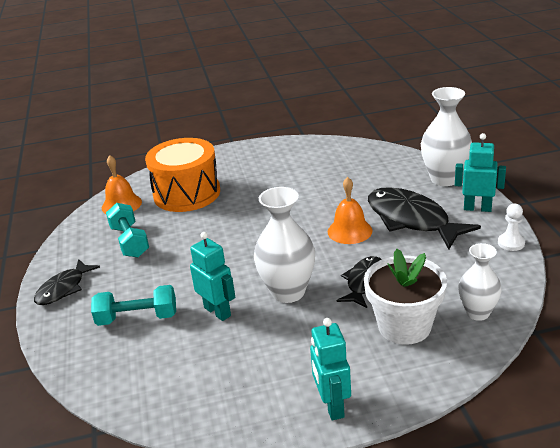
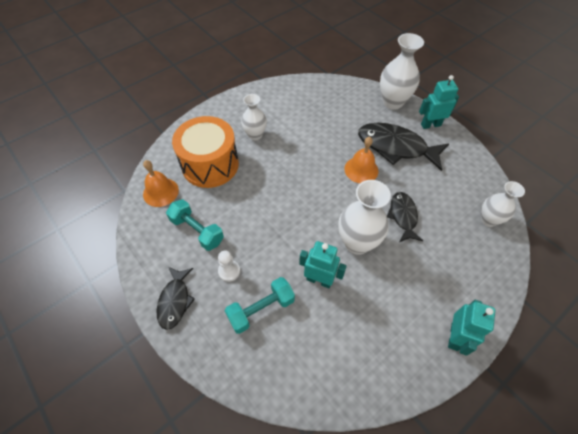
camera: 30 degrees left, 25 degrees up
(254, 179) = (255, 135): none -> white vase
(332, 406) = (455, 337): turquoise robot -> turquoise robot turned 120 degrees counterclockwise
(404, 326) = (453, 248): white flower pot -> none
(511, 243) = (470, 151): white pawn -> white pawn (229, 271)

